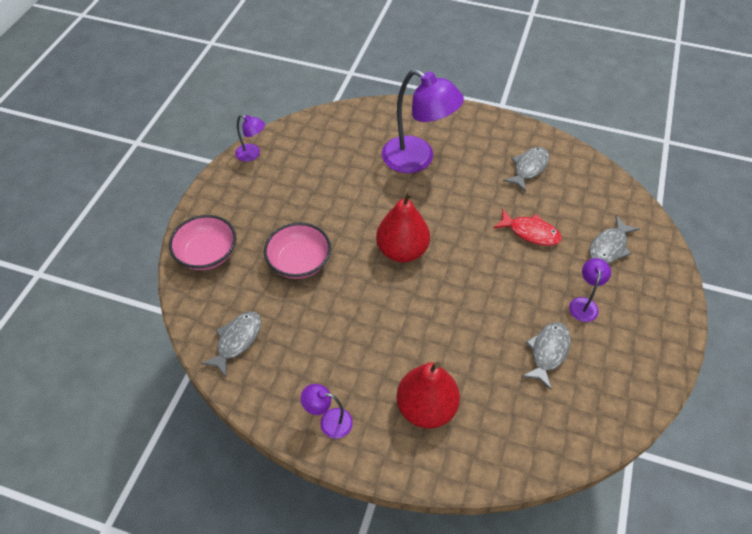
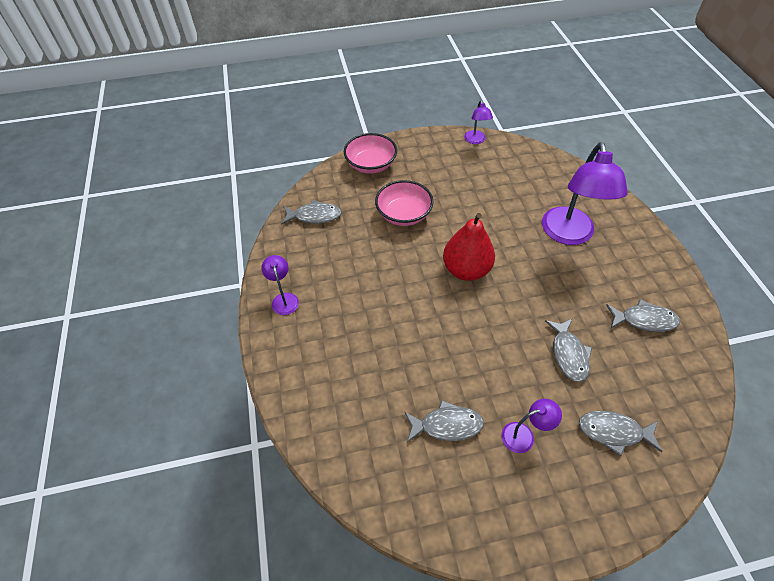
camera: 60 degrees right, 0 degrees up
(426, 408) = (332, 355): red pear -> none
(530, 232) = (568, 354): red fish -> grey fish

